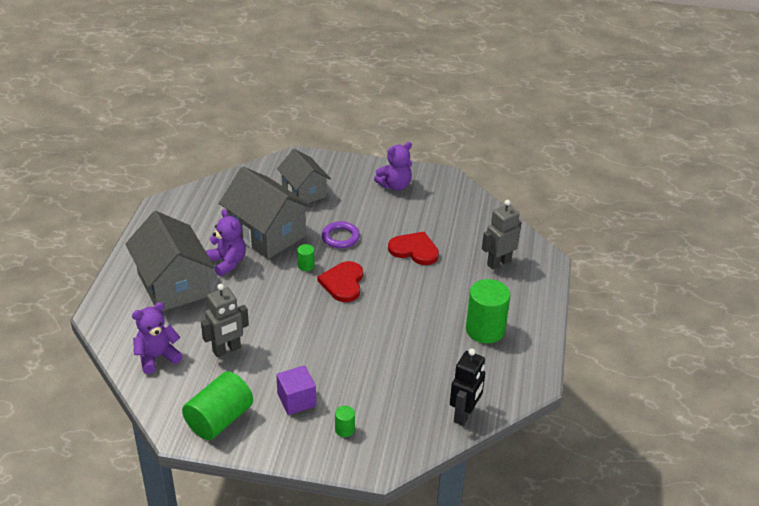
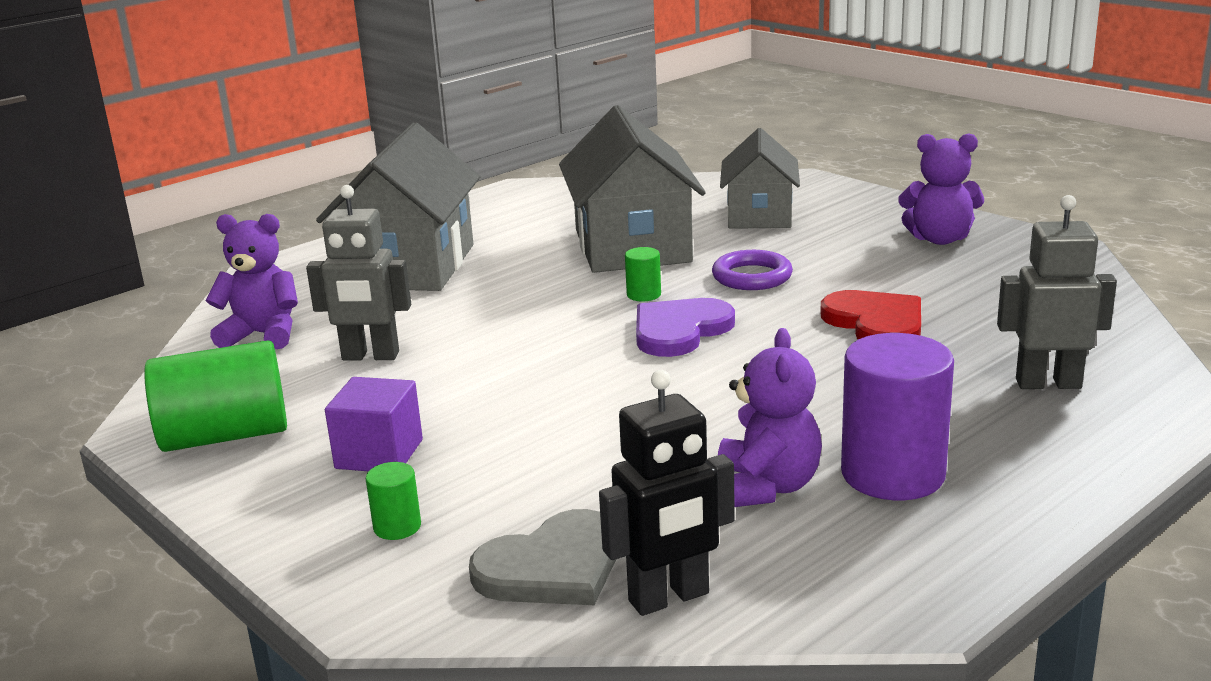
camera: 40 degrees right, 15 degrees down
(227, 262) = (523, 262): purple teddy bear -> purple teddy bear (766, 487)
(343, 283) = (679, 330): red heart -> purple heart
(416, 420) = (552, 567): none -> grey heart
(485, 330) = (892, 474): green cylinder -> purple cylinder

